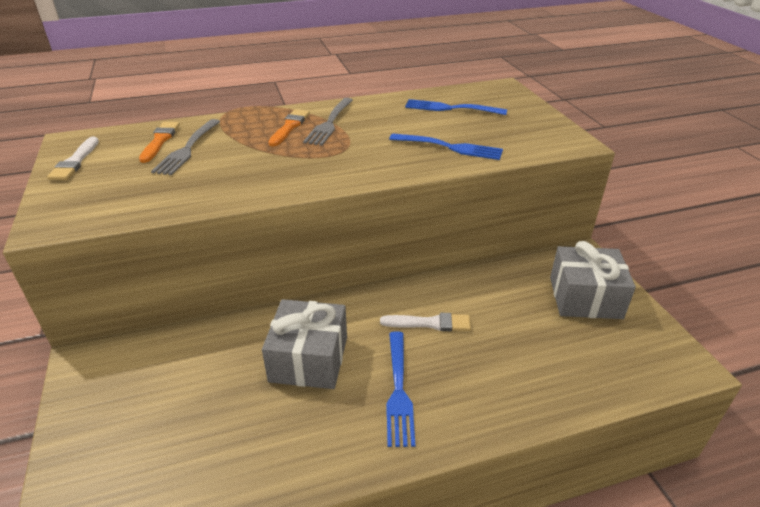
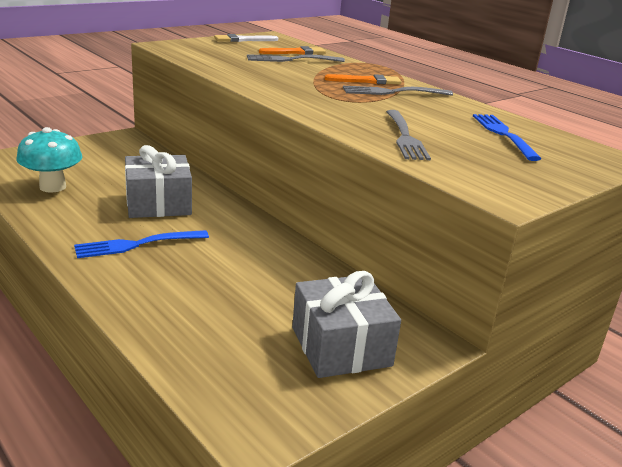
camera: 65 degrees right, 10 degrees down
(211, 456) = (53, 187): none -> turquoise mushroom
(430, 323) = (232, 251): white brush -> none
(449, 147) = (404, 137): blue fork -> grey fork

